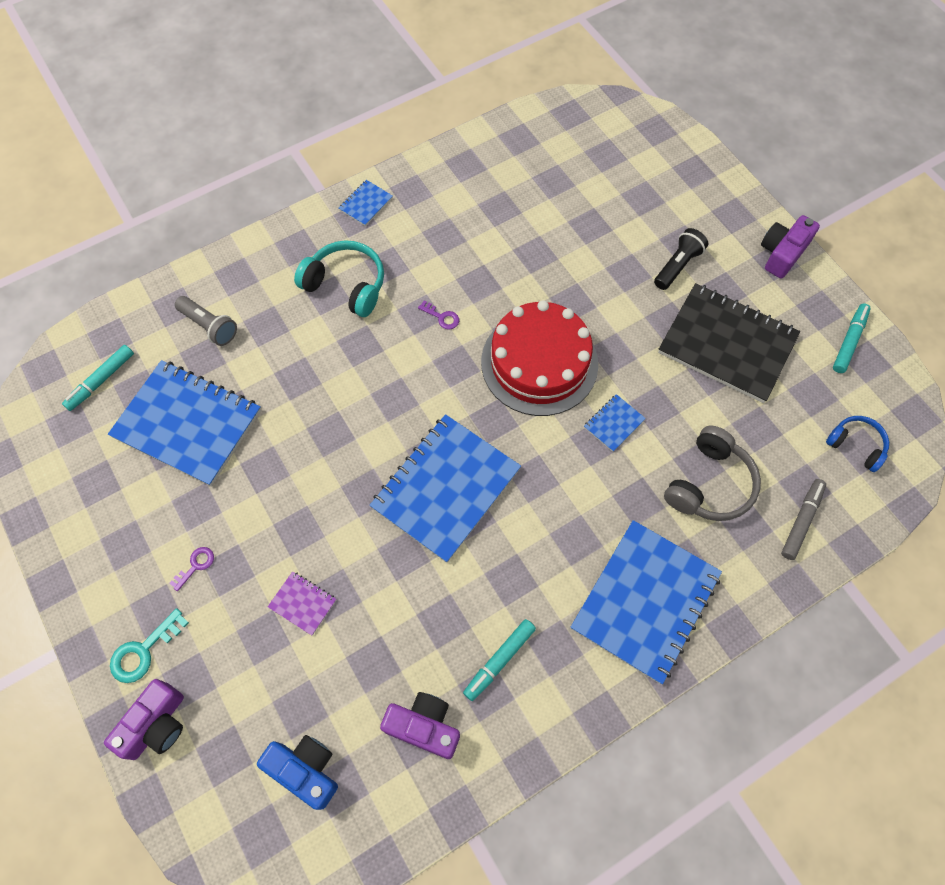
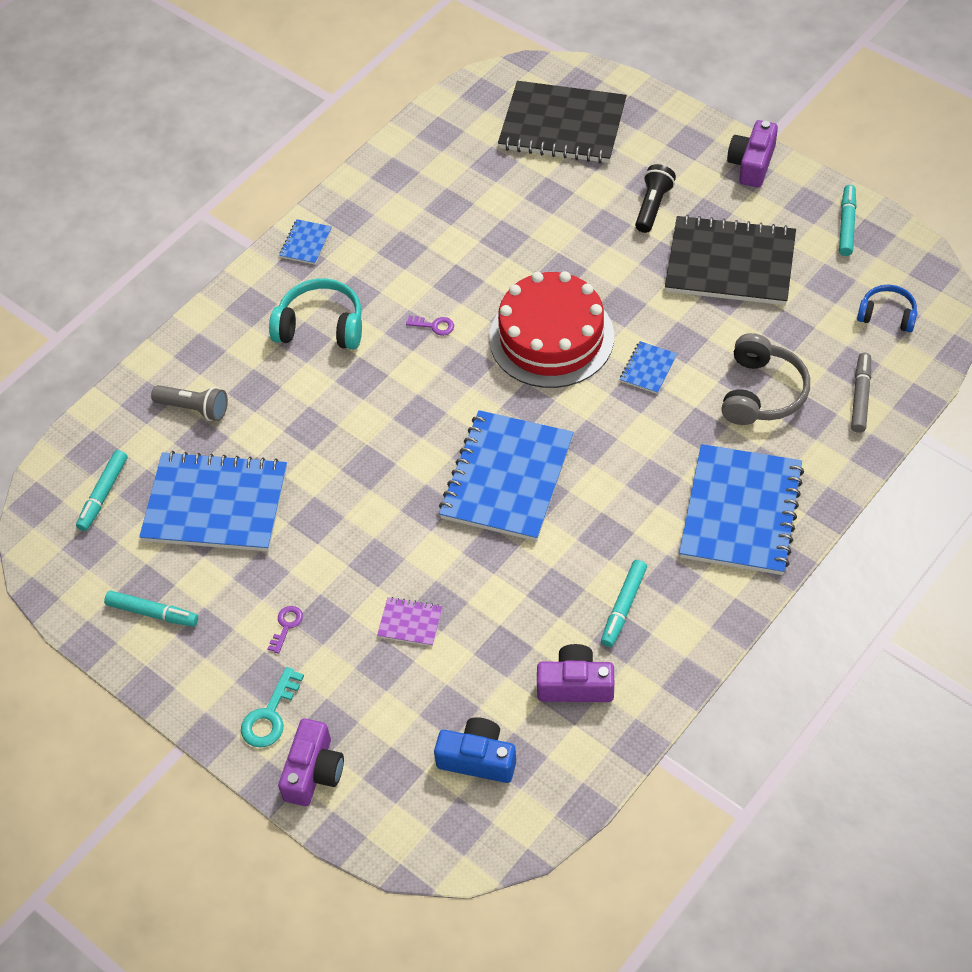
camera: 15 degrees left, 10 degrees down
(90, 510) = (152, 613): none -> turquoise marker
(627, 164) = (562, 125): none -> black notebook

